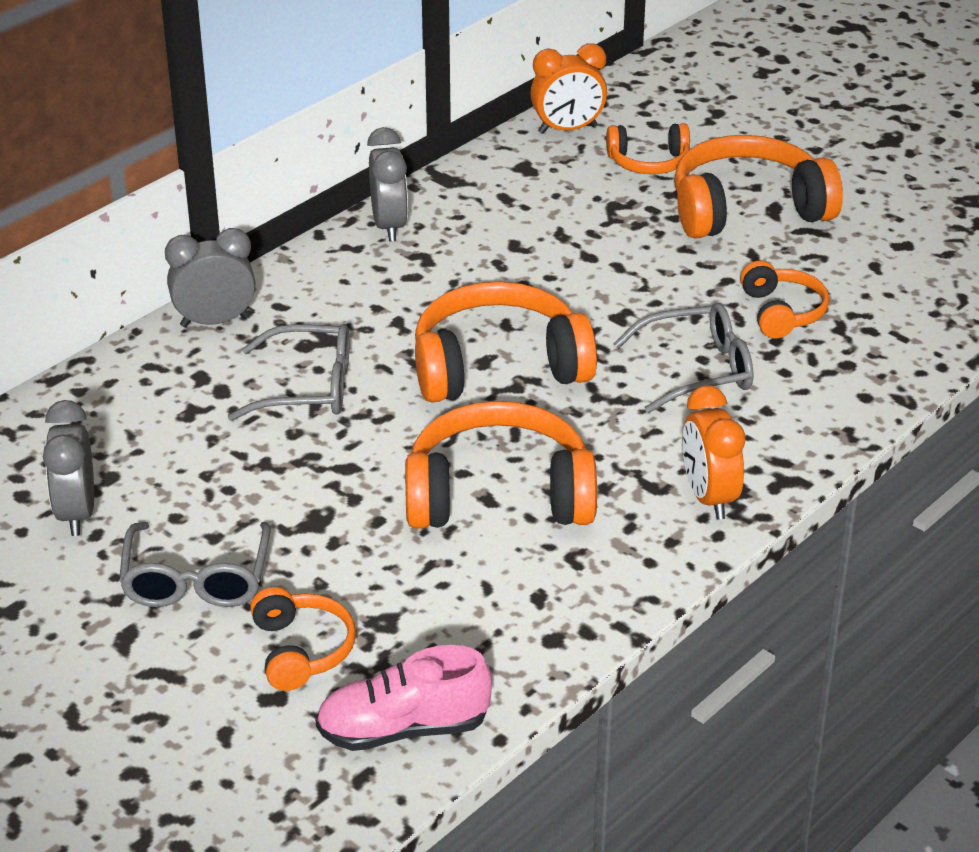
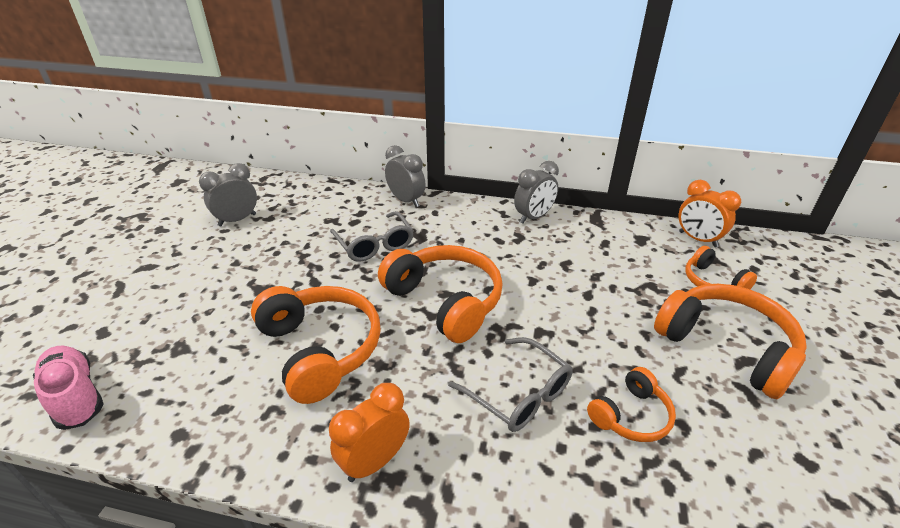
camera: 60 degrees right, 0 degrees up
(196, 580) = (197, 270): grey glasses -> none
(301, 650) = (146, 327): orange headphones -> none

